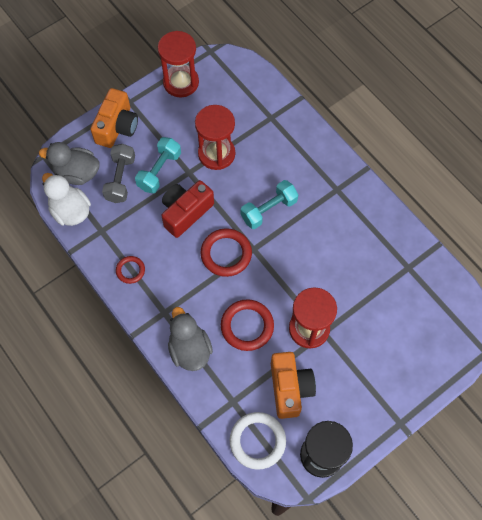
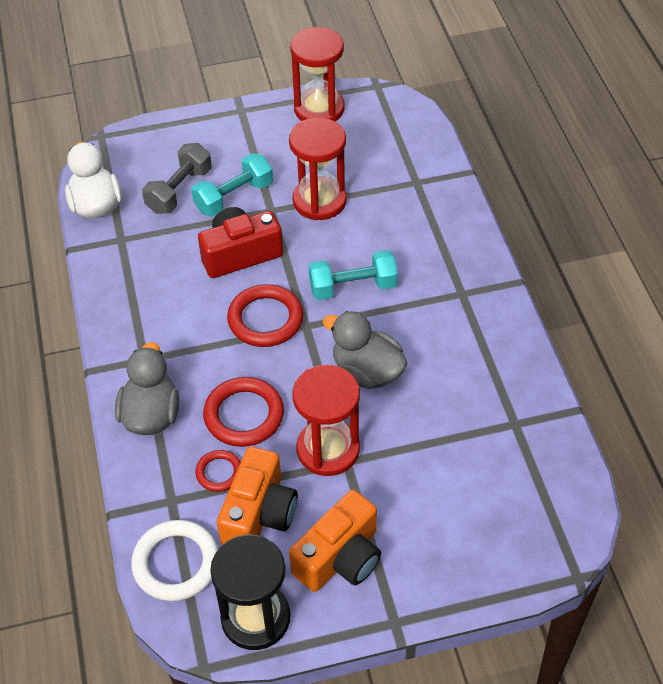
camera: 25 degrees right, 15 degrees down
(77, 173) = (129, 167): grey duck -> grey duck (367, 372)
(117, 127) = (209, 133): orange camera -> orange camera (340, 557)
(130, 270) = (130, 296): red ring -> red ring (219, 472)

